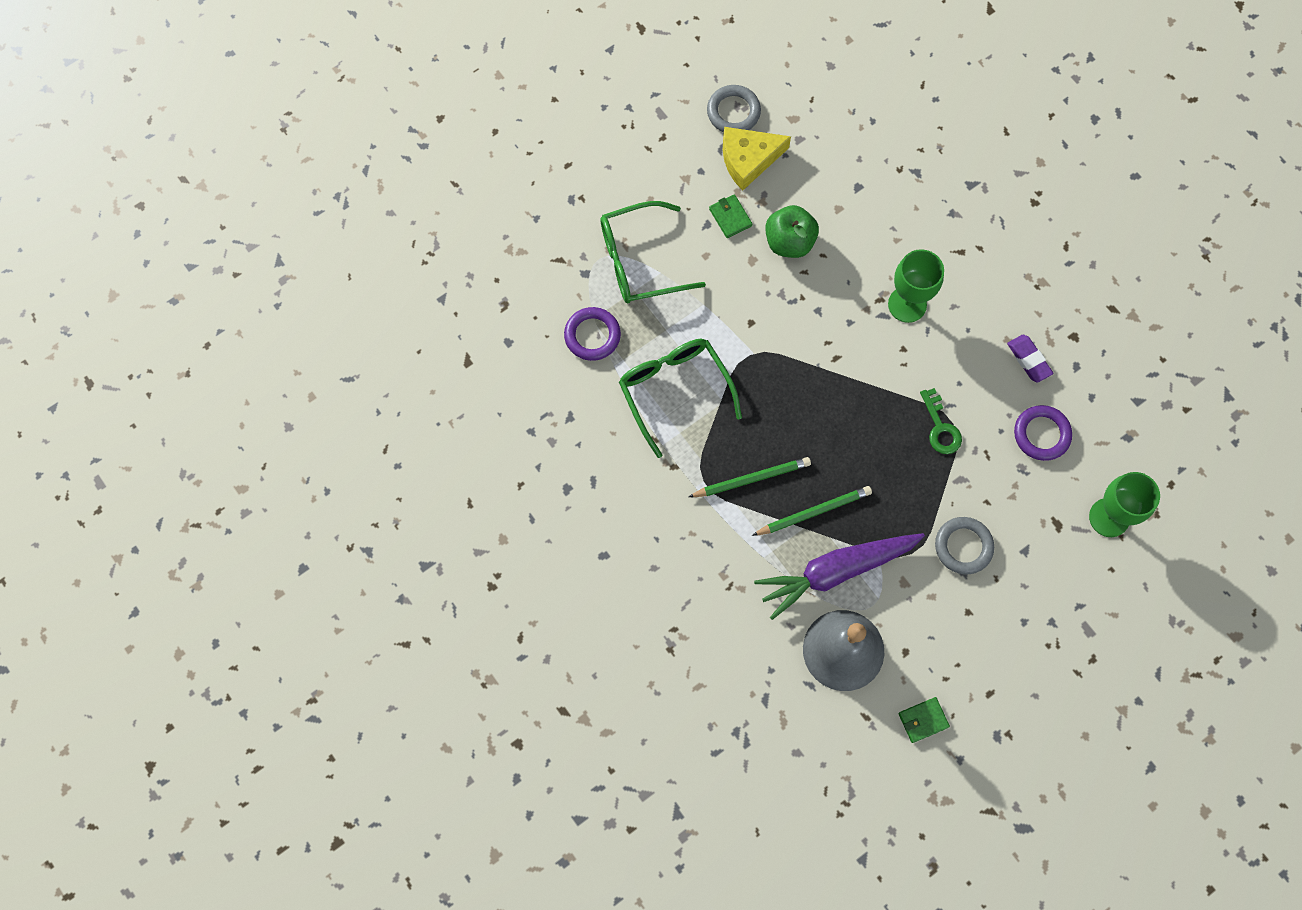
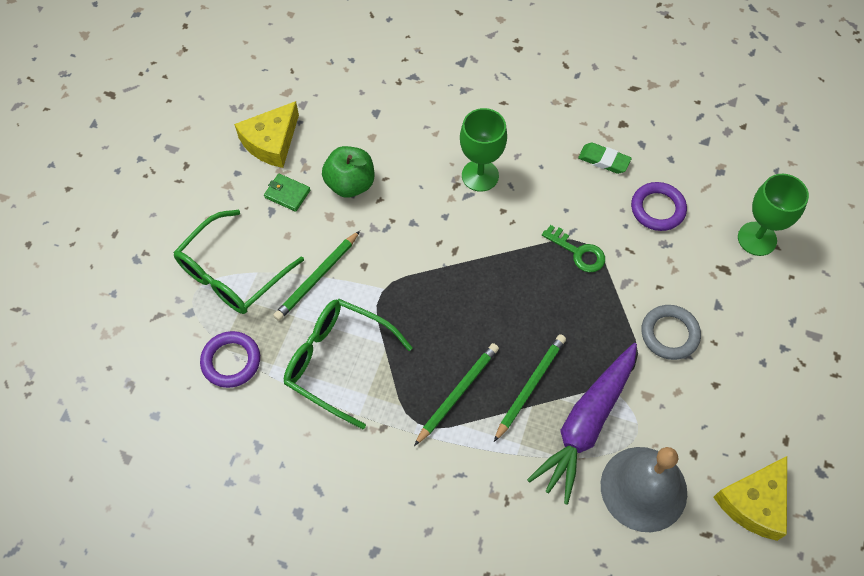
camera: 35 degrees left, 10 degrees down
(706, 308) = (317, 277): none -> green pencil
(733, 112) = (233, 114): grey ring -> none
(923, 720) = (754, 502): green wallet -> yellow cheese
(1028, 360) = (604, 160): purple eraser -> green eraser

